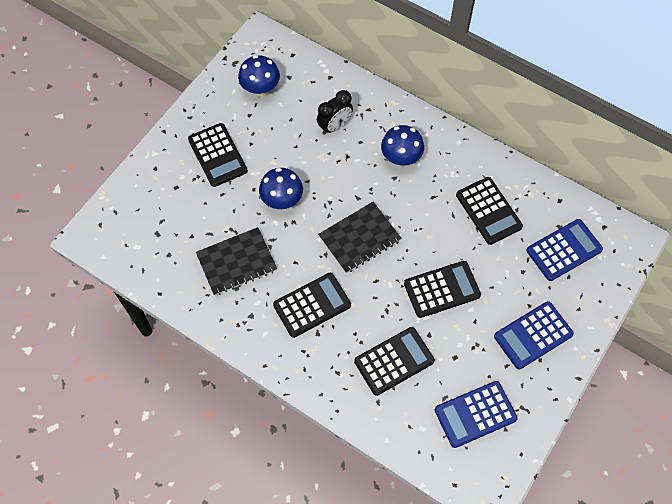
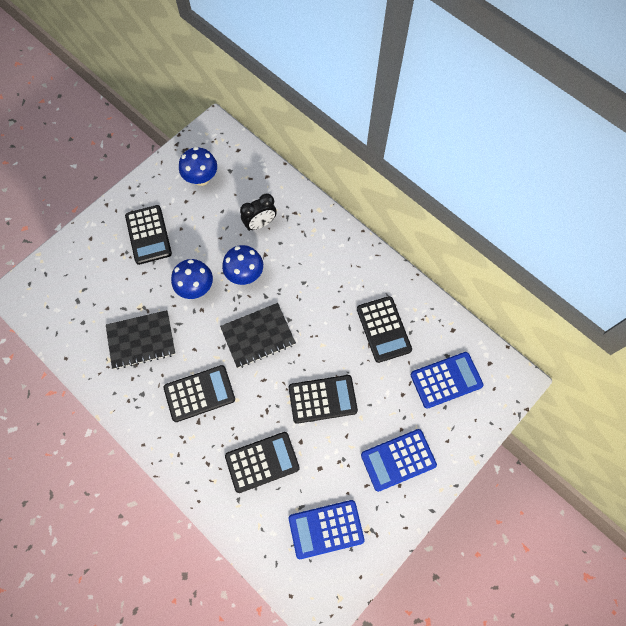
camera: 10 degrees right, 5 degrees up
(401, 159) = (313, 265): blue mushroom -> blue mushroom (245, 274)

